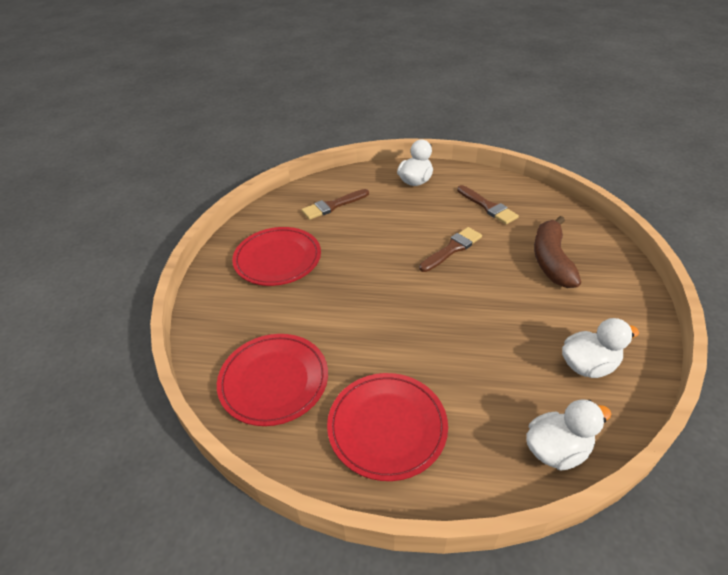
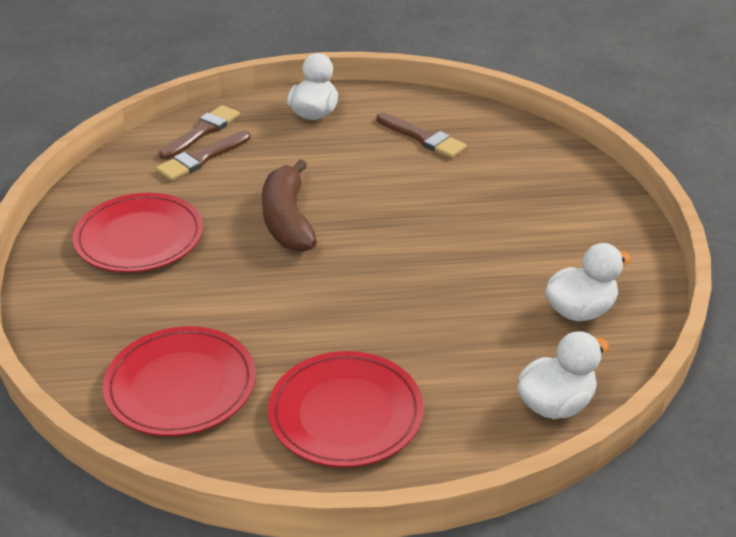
camera: 15 degrees left, 5 degrees down
(452, 249) = (385, 197): brown brush -> brown brush (202, 131)
(551, 260) = (518, 196): brown banana -> brown banana (287, 220)

